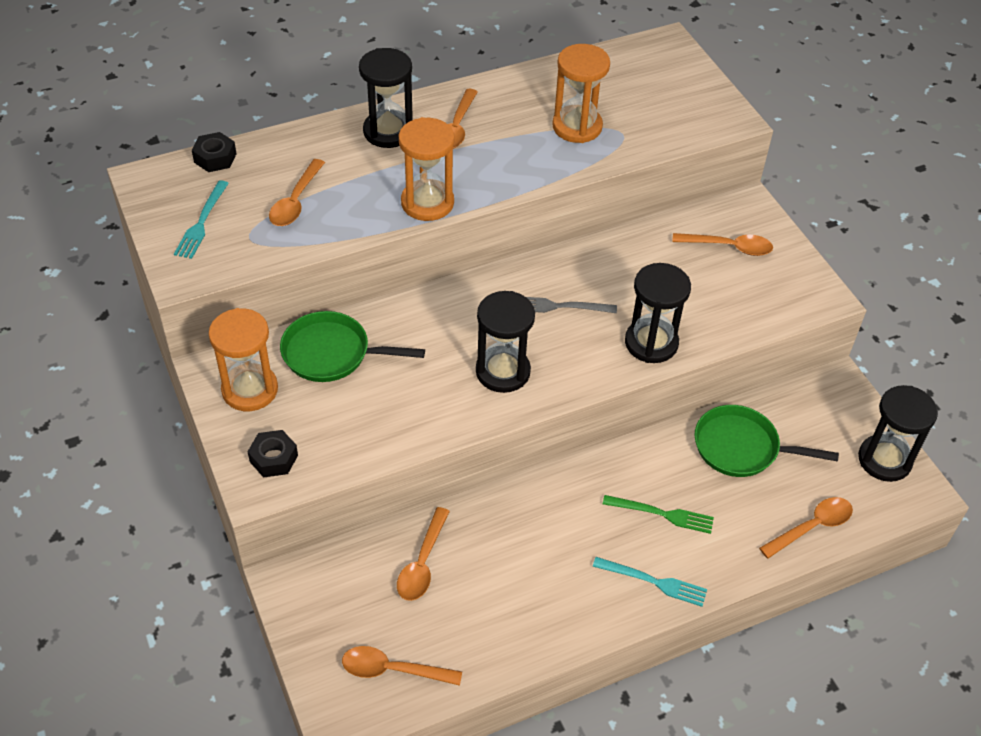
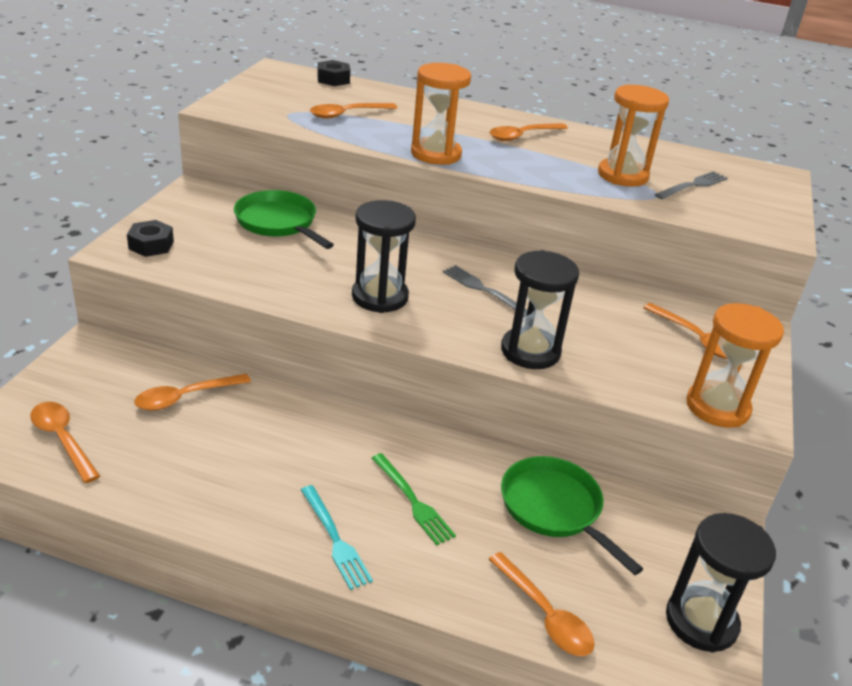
camera: 40 degrees right, 15 degrees down
(201, 222) = (273, 96): turquoise fork -> none
(250, 390) = (198, 209): orange hourglass -> orange hourglass (717, 407)
(388, 131) = (468, 117): black hourglass -> none
(631, 103) = (693, 185): none -> grey fork
(811, 527) = (544, 614): orange spoon -> orange spoon turned 45 degrees clockwise

